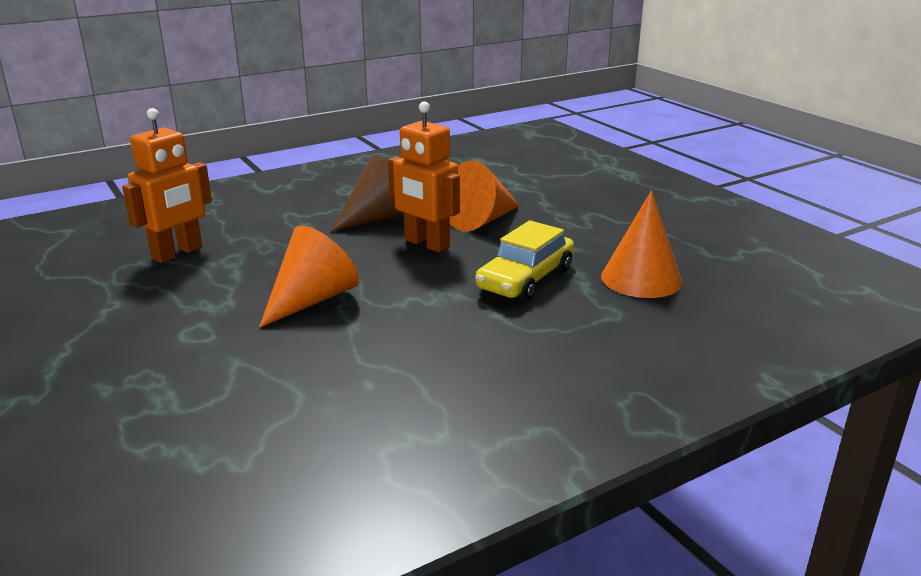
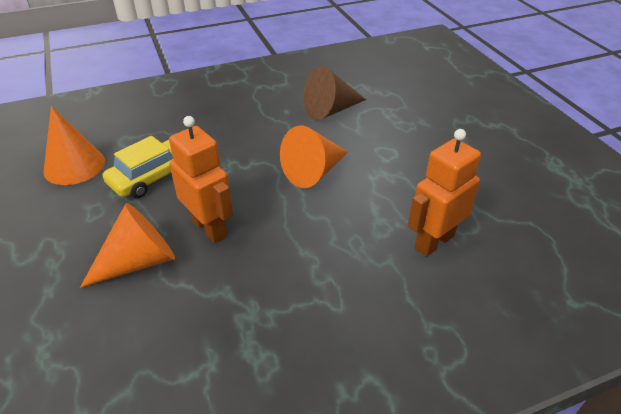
camera: 170 degrees left, 15 degrees up
(378, 217) = (240, 282): brown cone -> brown cone (330, 110)

